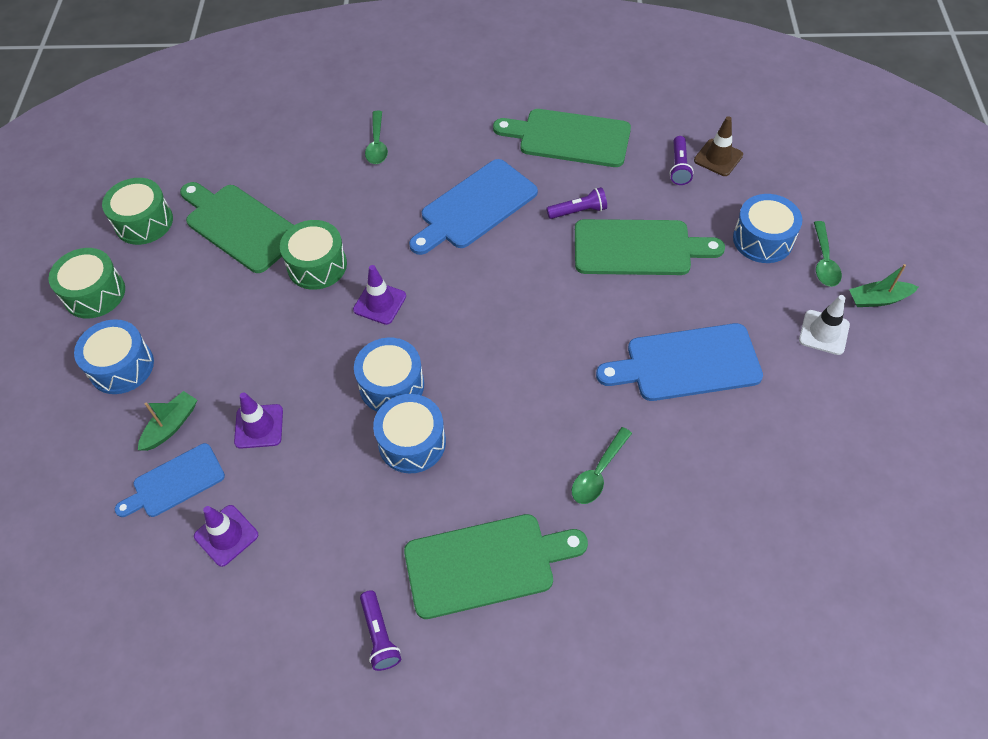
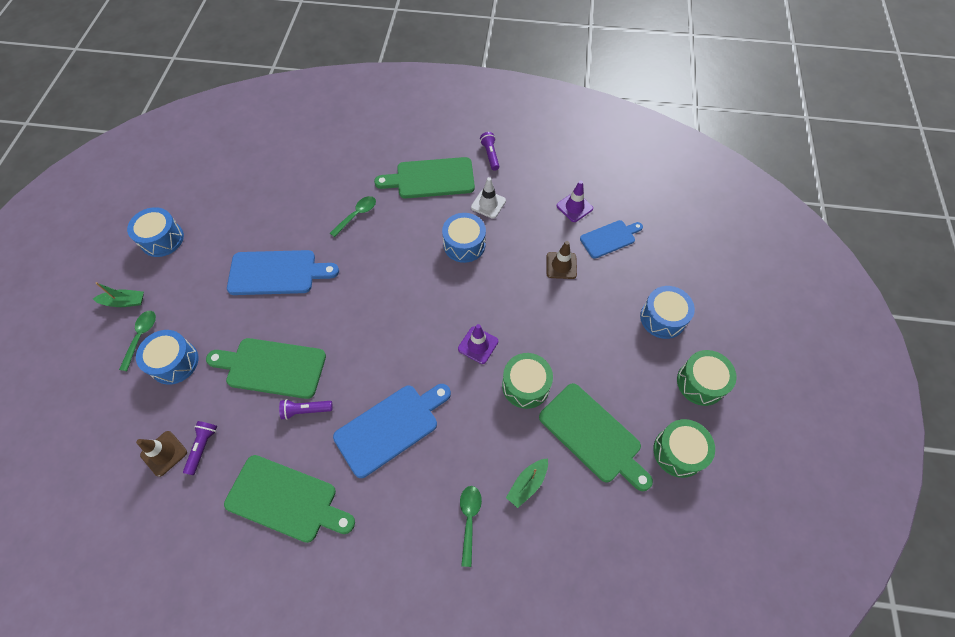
camera: 175 degrees left, 5 degrees up
(171, 426) = (619, 272): green boat -> green boat (527, 484)
(259, 426) = (561, 265): purple traffic cone -> brown traffic cone
(391, 385) = (474, 282): blue drum -> blue drum (162, 239)
(824, 332) = (176, 282): white traffic cone -> white traffic cone (488, 204)

